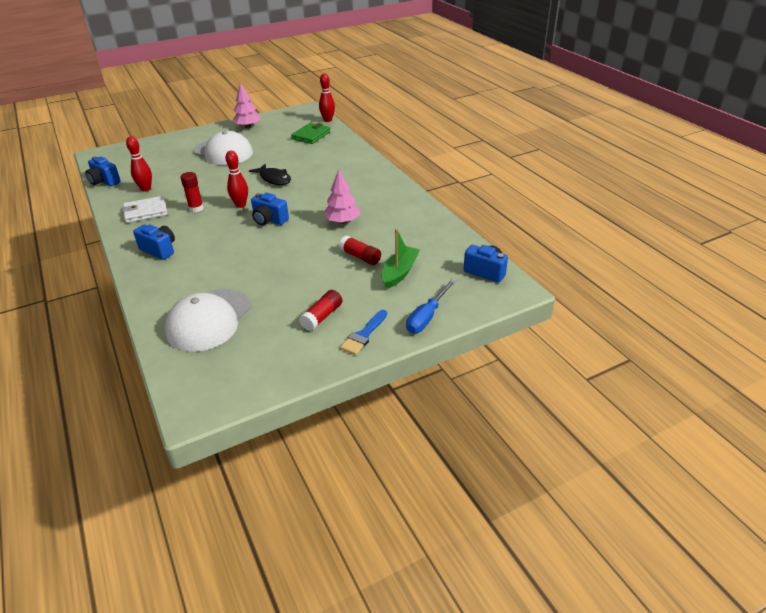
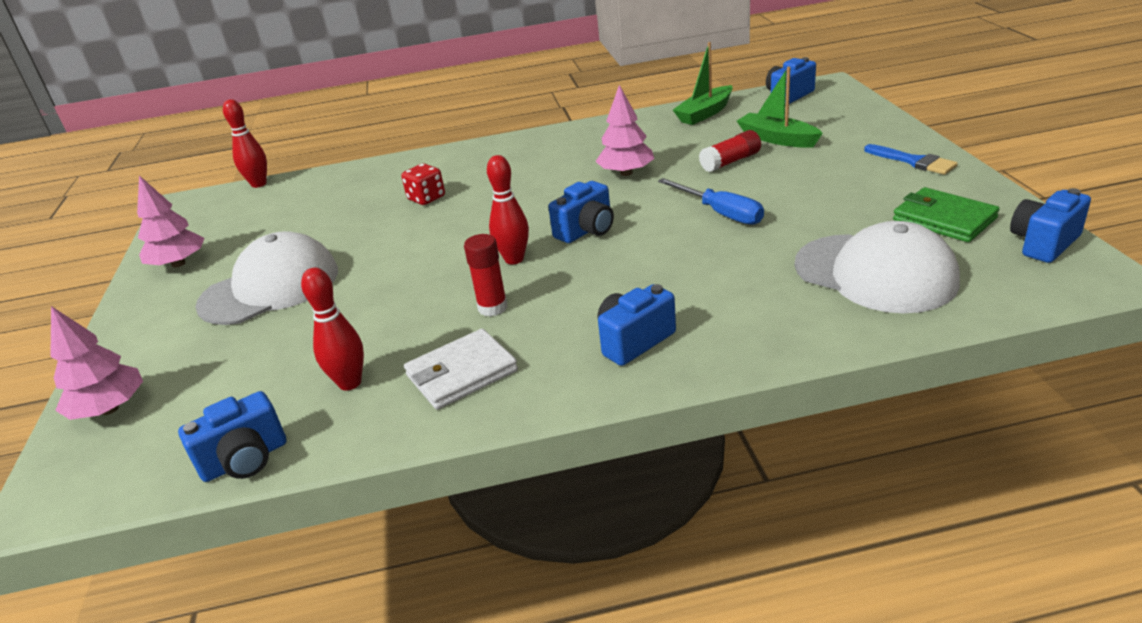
camera: 70 degrees left, 5 degrees down
(143, 148) = (109, 409): none -> pink tree
(146, 212) = (461, 373): white wallet -> white wallet turned 60 degrees clockwise
(236, 389) = (1043, 243): none -> blue camera
(274, 179) = (441, 230): black fish -> none
(310, 167) = (426, 198): none -> red dice
(311, 135) = (303, 198): green wallet -> green wallet (944, 219)
(322, 316) = (872, 186): red glue stick -> none
(427, 317) = (877, 127): blue screwdriver -> blue screwdriver (720, 213)
(443, 238) = (705, 113): none -> green boat

